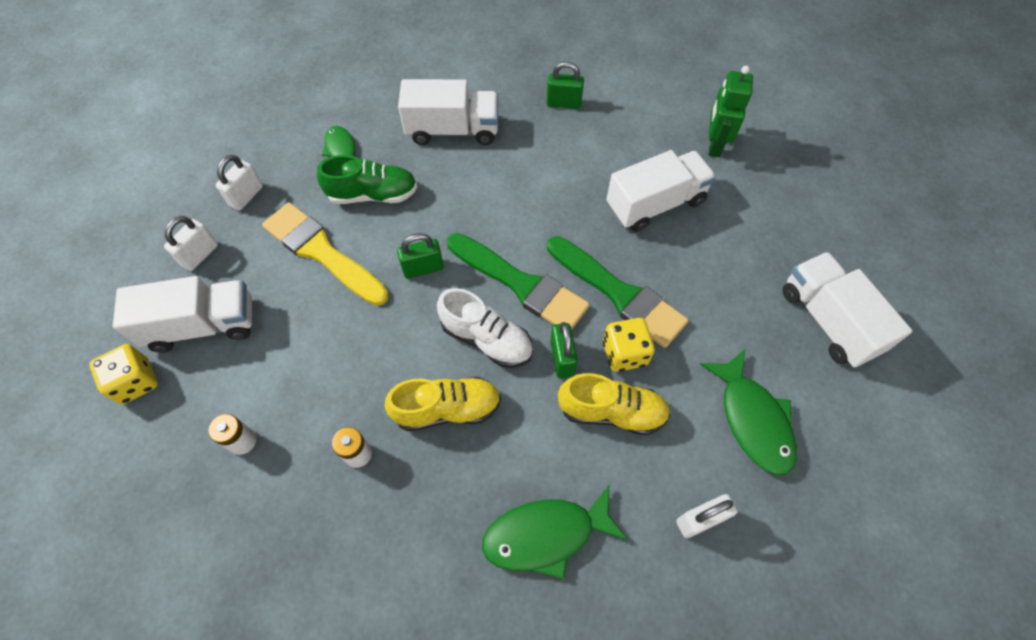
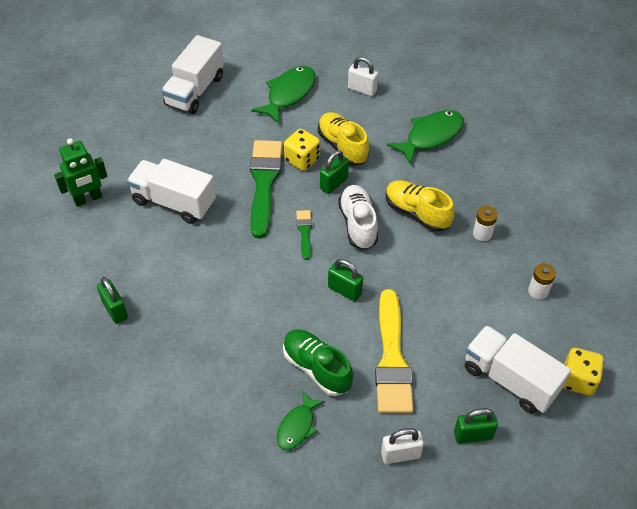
camera: 130 degrees left, 10 degrees down
(200, 255) = (473, 435): white padlock -> green padlock
(453, 130) = (207, 364): white truck -> none
(521, 284) = (304, 232): green brush -> green brush, size x0.47
(545, 535) = (431, 136): green fish -> green fish turned 75 degrees counterclockwise

